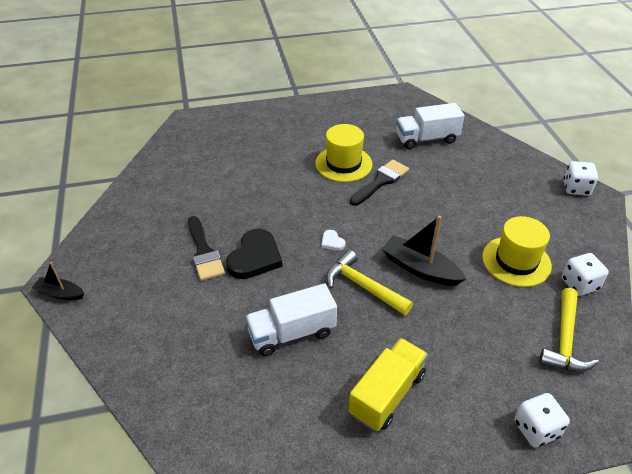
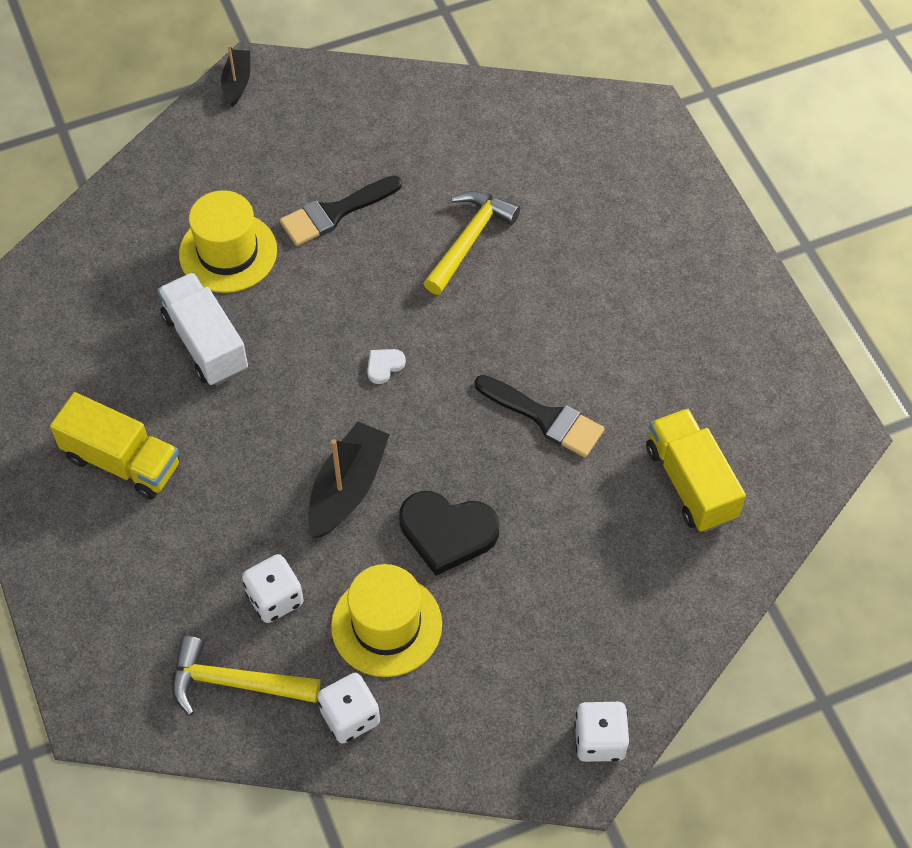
camera: 80 degrees right, 15 degrees up
(255, 257) = (335, 275): black heart -> black heart (447, 532)
(343, 164) = (580, 357): yellow hat -> yellow hat (228, 252)
(363, 286) = (300, 417): yellow hammer -> yellow hammer (469, 240)
(426, 139) = (690, 483): white truck -> yellow truck
(536, 429) = (86, 633): white dice -> white dice (275, 598)

